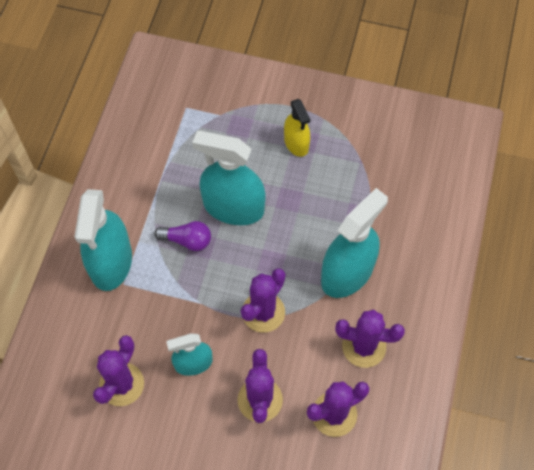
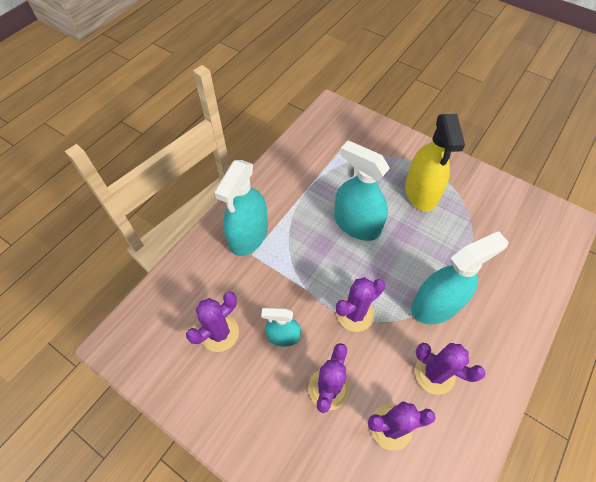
camera: 20 degrees right, 5 degrees down
(187, 240) = (312, 238): purple light bulb -> none
(296, 143) = (421, 192): yellow spray bottle -> yellow spray bottle, size x1.76

